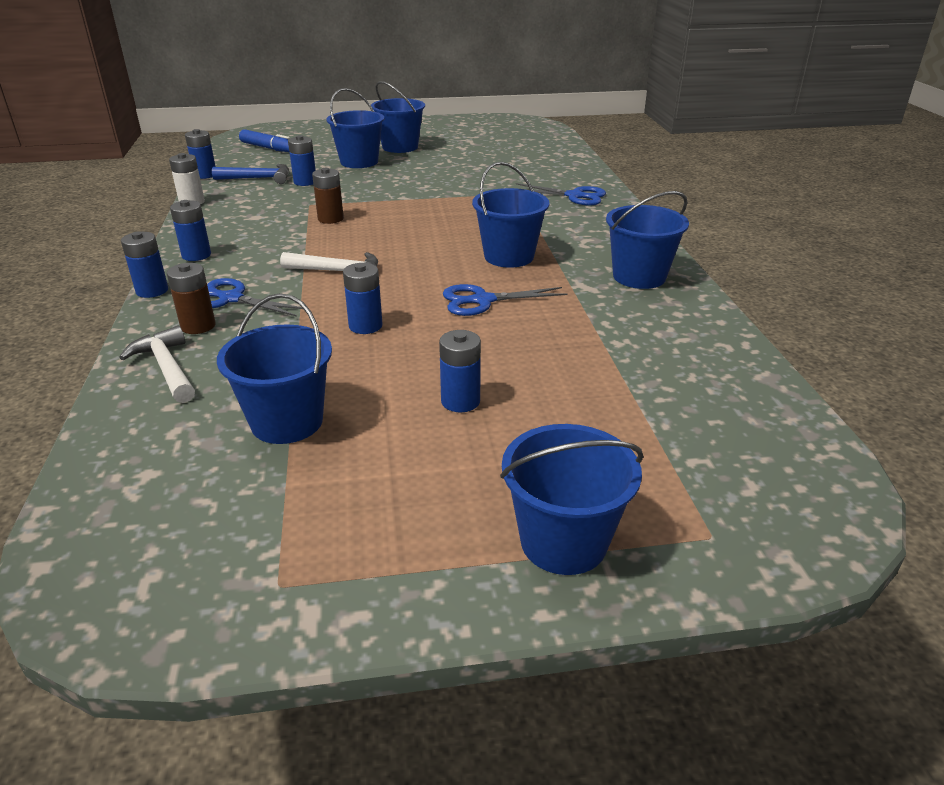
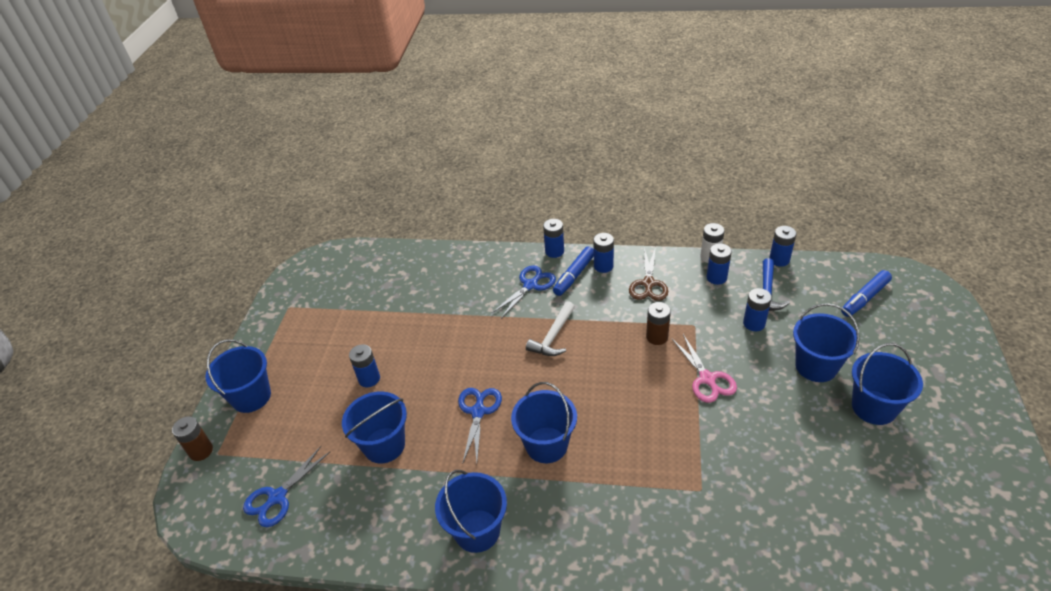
camera: 110 degrees right, 10 degrees up
(167, 367) = (460, 265): white hammer -> none
(198, 326) = (501, 273): brown battery -> brown battery (201, 451)
(213, 271) = (574, 275): none -> blue marker
(237, 228) = (648, 283): none -> brown scissors
(287, 421) = (388, 309): blue bucket -> blue bucket (384, 445)
(365, 326) = (469, 345): blue battery -> blue battery (716, 277)
(386, 196) = (707, 379): none -> pink scissors
(574, 196) = (684, 543): blue scissors -> blue scissors (277, 497)

